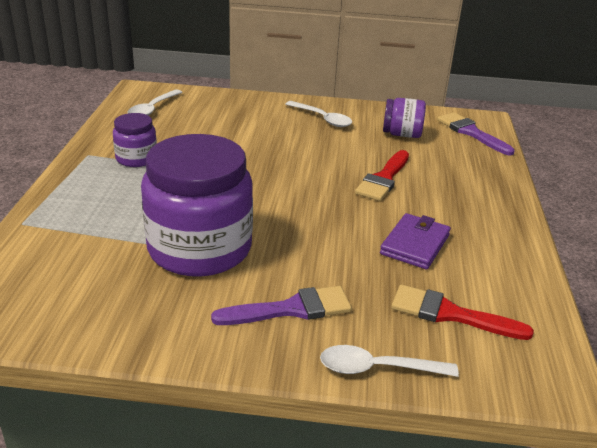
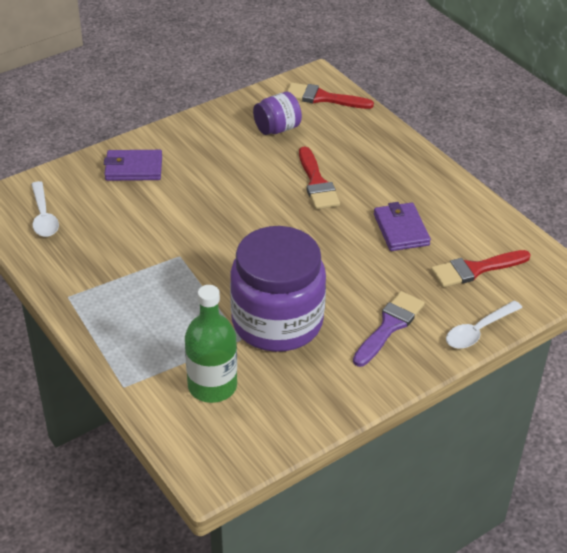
camera: 40 degrees left, 10 degrees up
(76, 261) = (212, 386): none -> green bottle
(136, 158) = (113, 275): purple jar -> none
(254, 111) = (133, 168): none -> purple wallet
(322, 119) = (198, 146): white spoon -> none
(471, 133) = (322, 98): purple brush -> red brush

